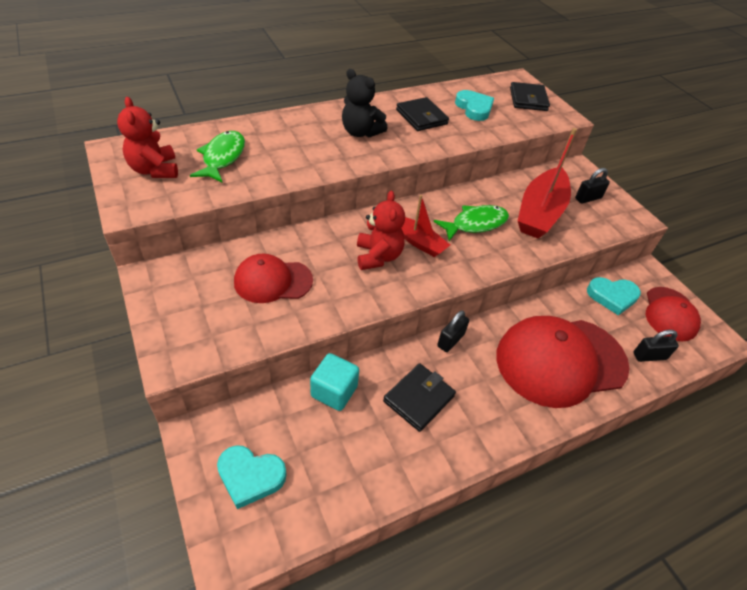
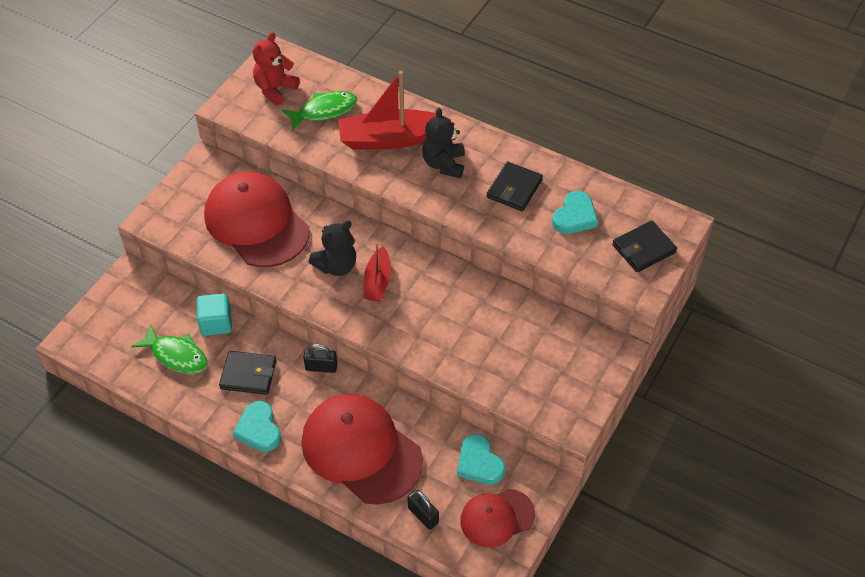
camera: 60 degrees right, 5 degrees up
(250, 476) = (122, 319): turquoise heart -> turquoise heart (259, 429)
(273, 281) = (256, 223): red cap -> red cap, size x1.78
(378, 256) = (336, 266): red teddy bear -> black teddy bear
(475, 224) = (438, 307): green fish -> green fish (176, 355)
(540, 212) = (503, 346): red boat -> red boat (390, 139)
(588, 198) = (566, 375): black padlock -> none

